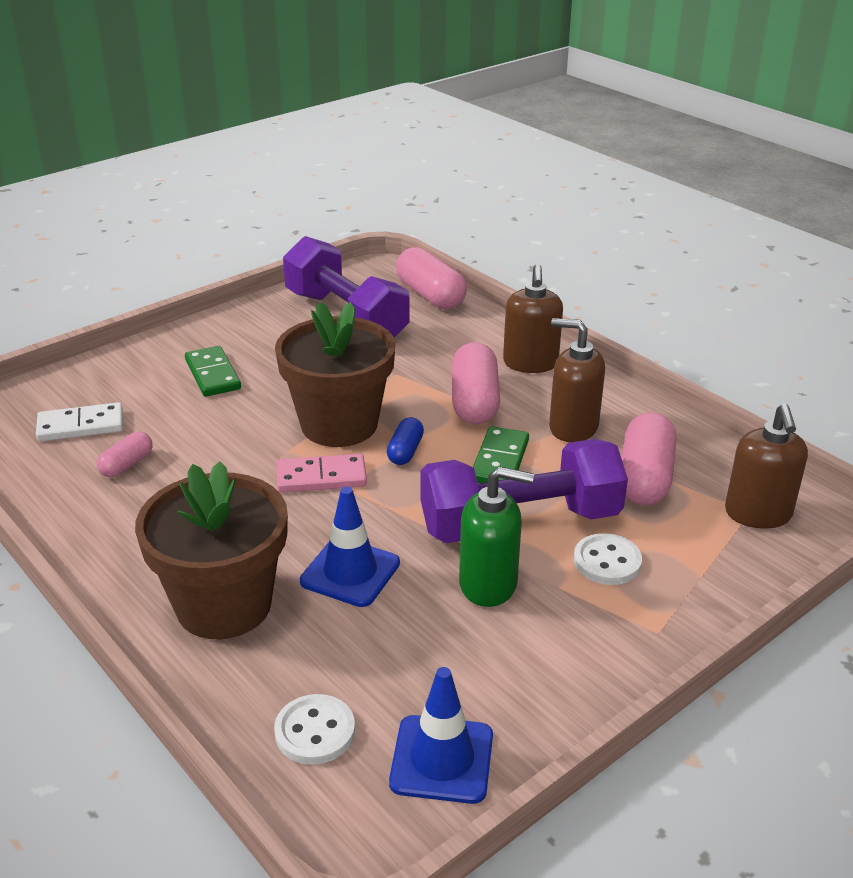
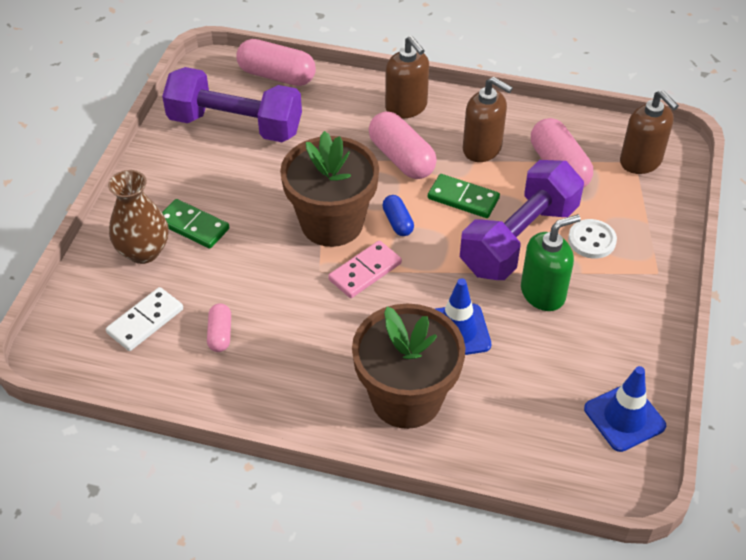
camera: 35 degrees left, 15 degrees up
(148, 375) = (143, 251): none -> brown vase
(315, 732) = (544, 444): white button -> none
(499, 460) = (463, 198): green domino -> green domino turned 45 degrees counterclockwise
(573, 427) = (482, 149): brown soap dispenser -> brown soap dispenser turned 135 degrees counterclockwise

